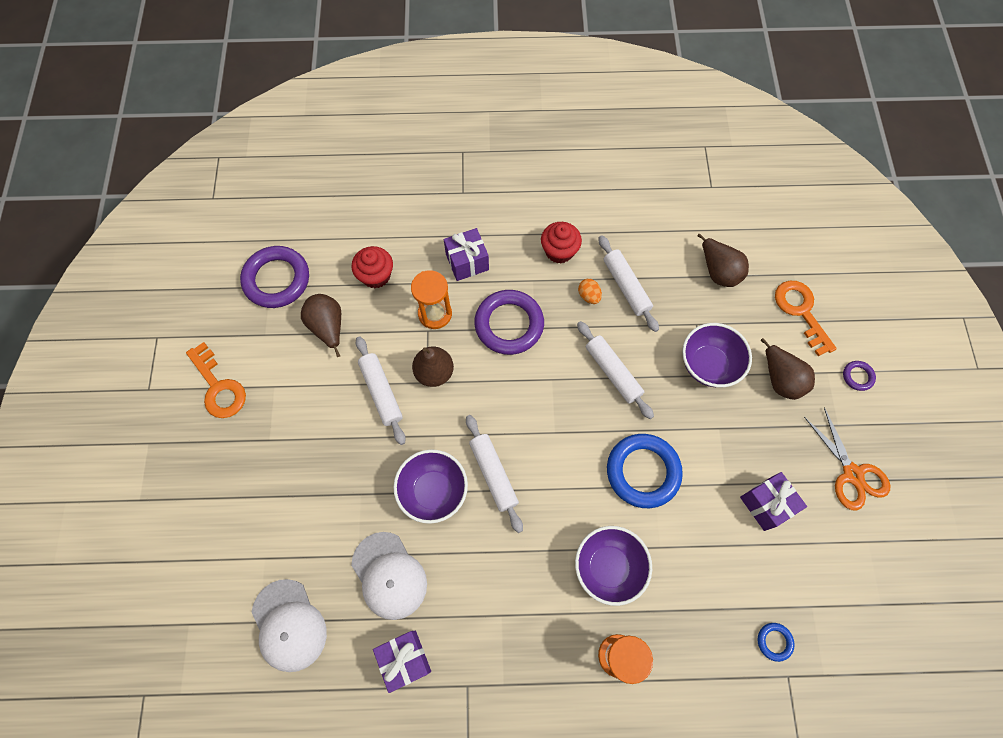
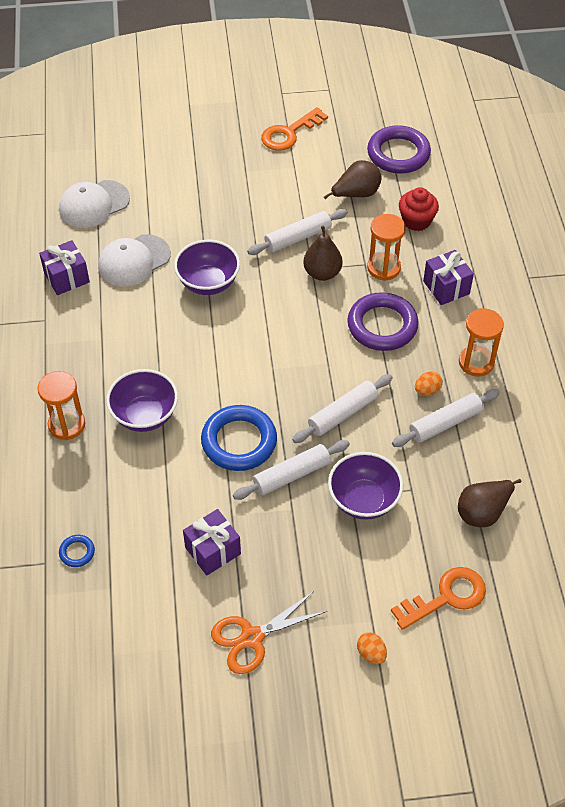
camera: 85 degrees right, 15 degrees down
(493, 474) = (227, 324): white rolling pin -> white rolling pin (292, 475)
(559, 251) = (476, 362): red cupcake -> orange hourglass
(780, 379) = (356, 571): brown pear -> none
(857, 376) = (371, 653): purple ring -> orange egg

